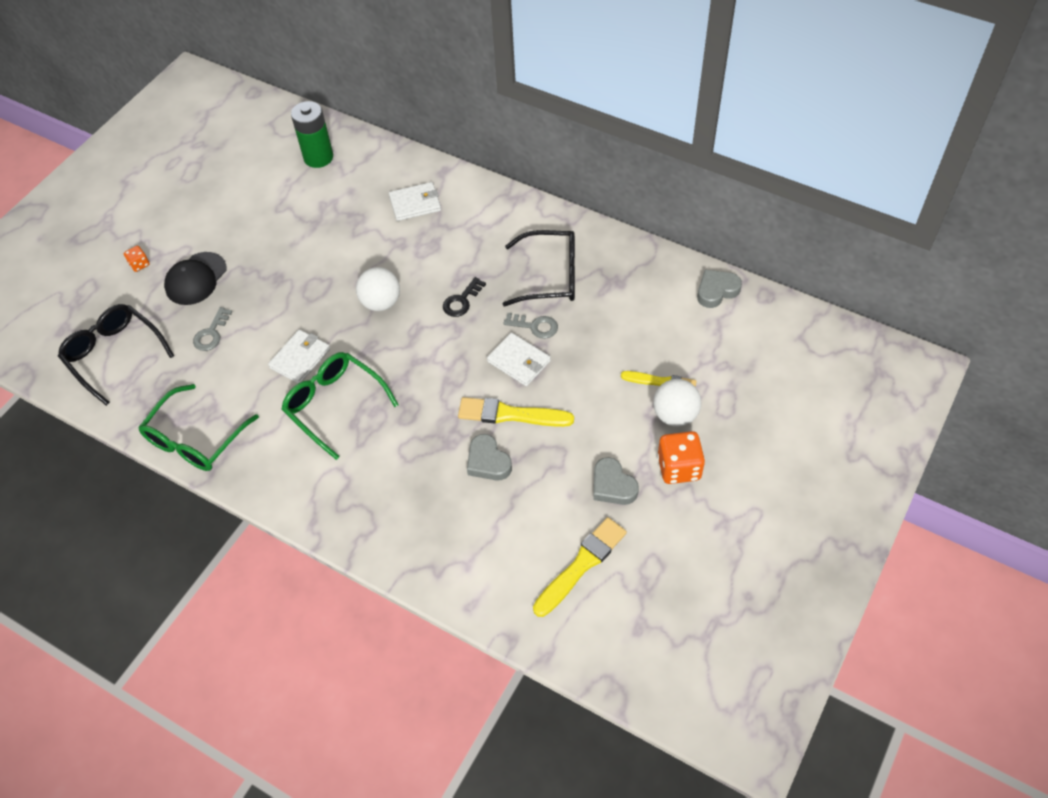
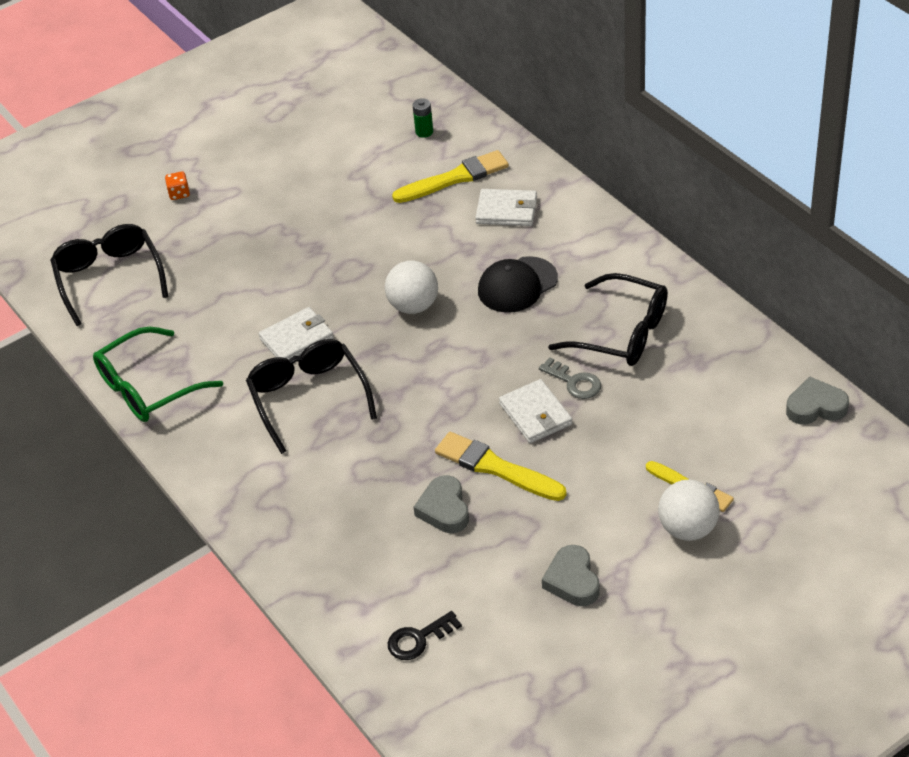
camera: 25 degrees right, 10 degrees down
(196, 279) = (229, 224): black cap -> black cap (517, 285)
(211, 333) = (217, 285): grey key -> none
(318, 157) = (424, 132): green battery -> green battery, size x0.49
(335, 406) = (309, 399): green glasses -> black glasses
(461, 301) = (504, 330): black key -> black key (418, 639)
(581, 565) = (491, 651): yellow brush -> yellow brush (454, 178)
(679, 468) = (661, 587): orange dice -> none

